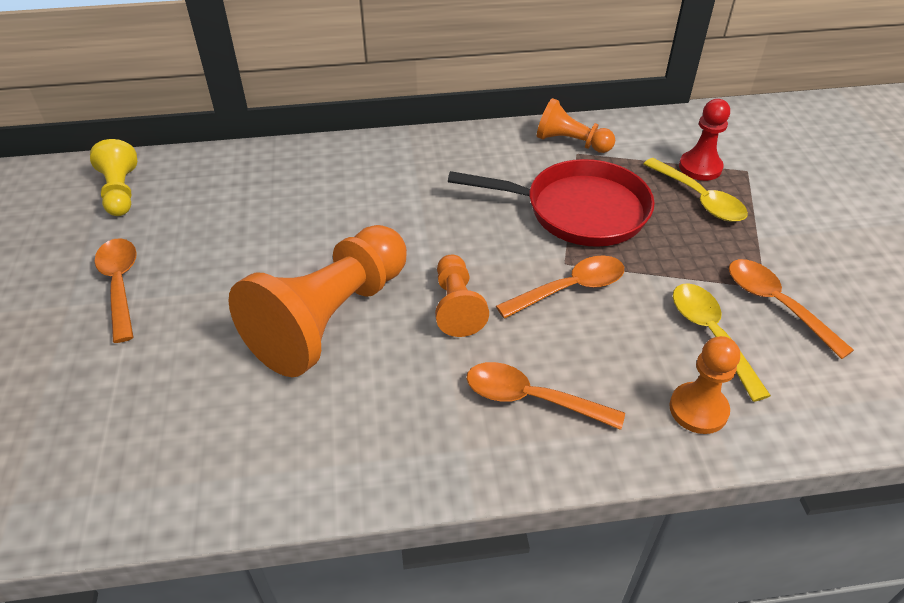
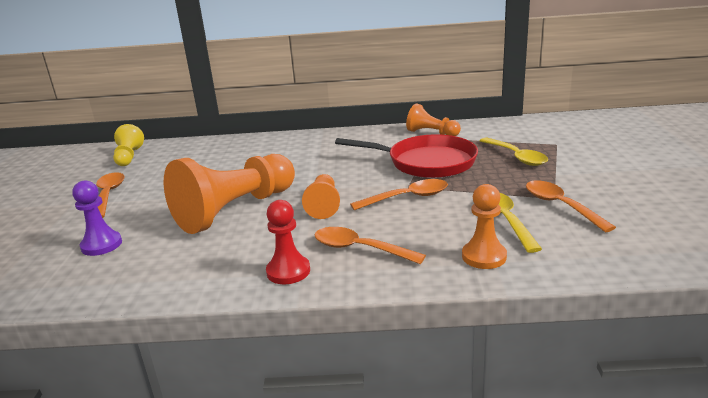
camera: 10 degrees right, 20 degrees down
(151, 400) = (101, 245): none -> purple pawn
(700, 167) = (521, 143): red pawn -> red pawn (288, 271)

